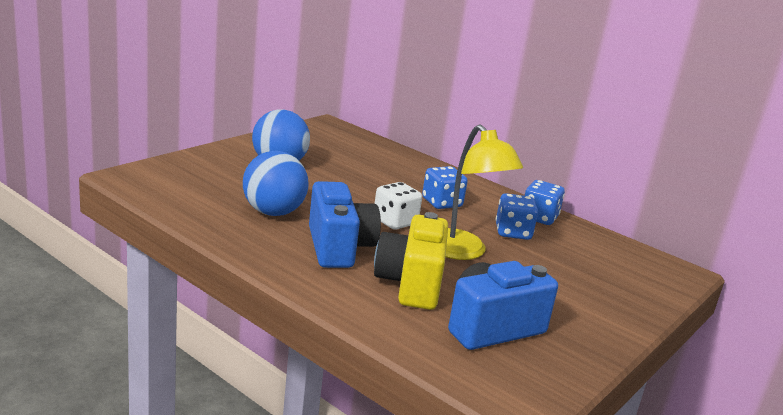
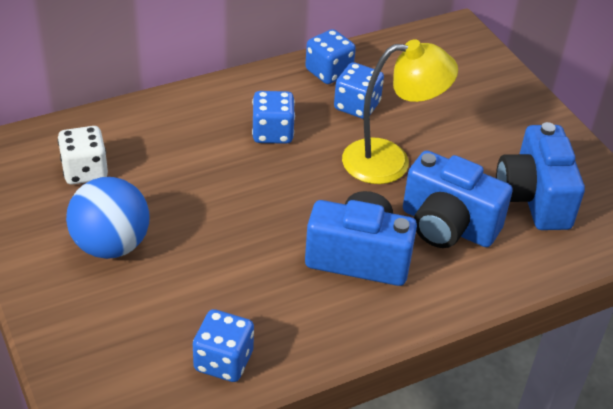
camera: 65 degrees left, 20 degrees up
(199, 208) = (223, 361): none -> blue dice
(273, 212) = (255, 290): blue ball -> none
(395, 222) = (309, 189): white dice -> white dice (85, 171)
(410, 284) = (447, 226): yellow camera -> blue camera

